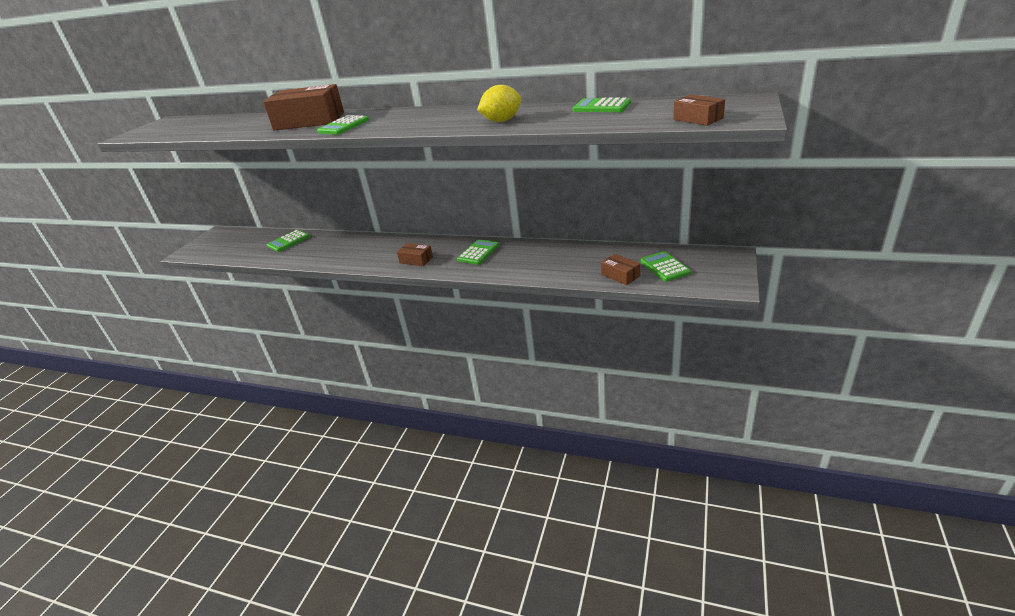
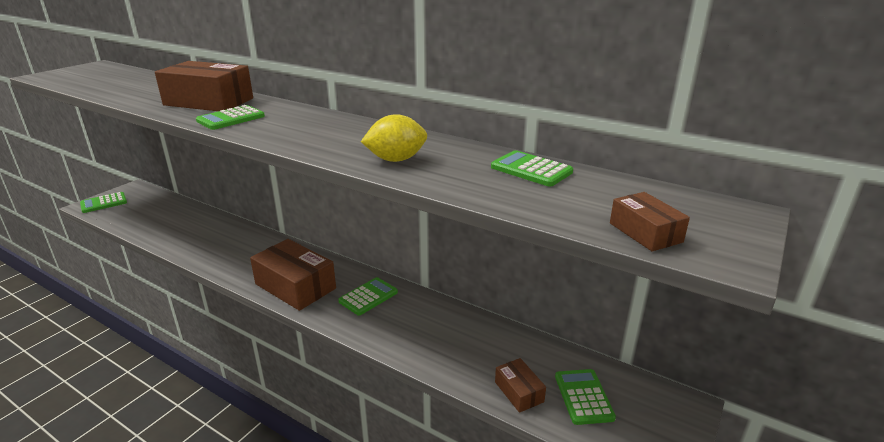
camera: 10 degrees right, 5 degrees down
(288, 241) = (188, 219): green calculator -> green calculator (104, 203)
(416, 260) = (295, 286): brown box -> brown box, size x2.01

